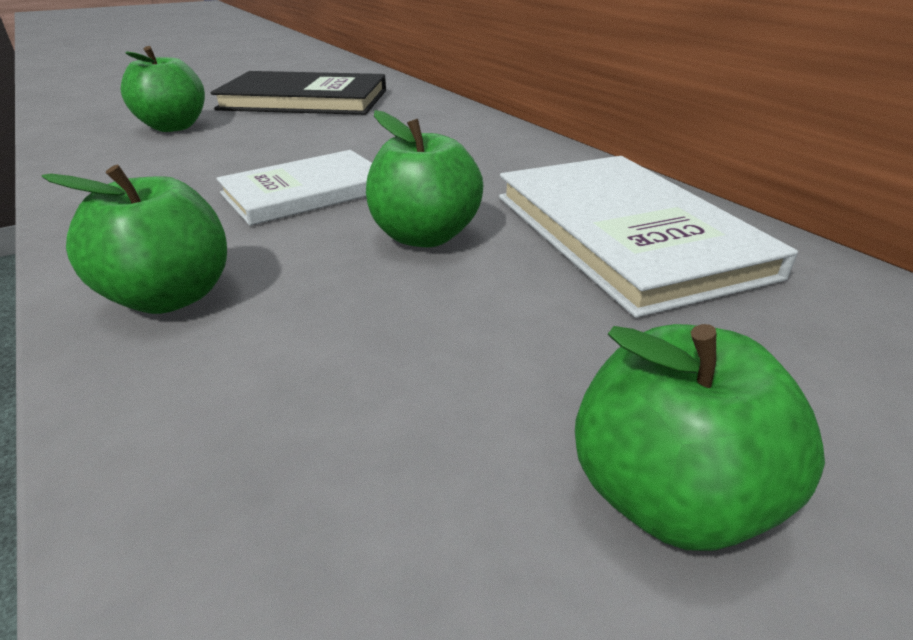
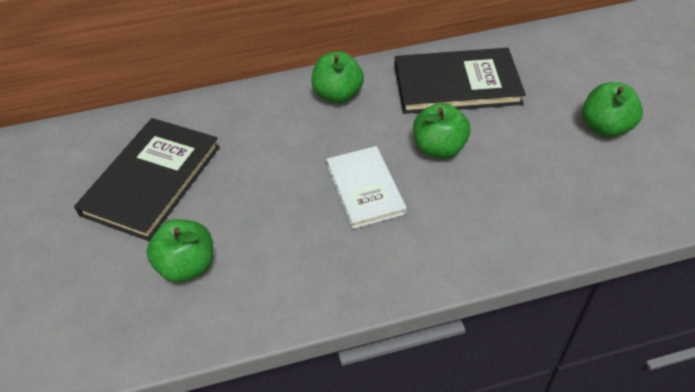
camera: 70 degrees left, 15 degrees up
(170, 296) = (475, 241): green apple -> green apple (338, 95)
(624, 234) = (456, 84): white book -> black book

